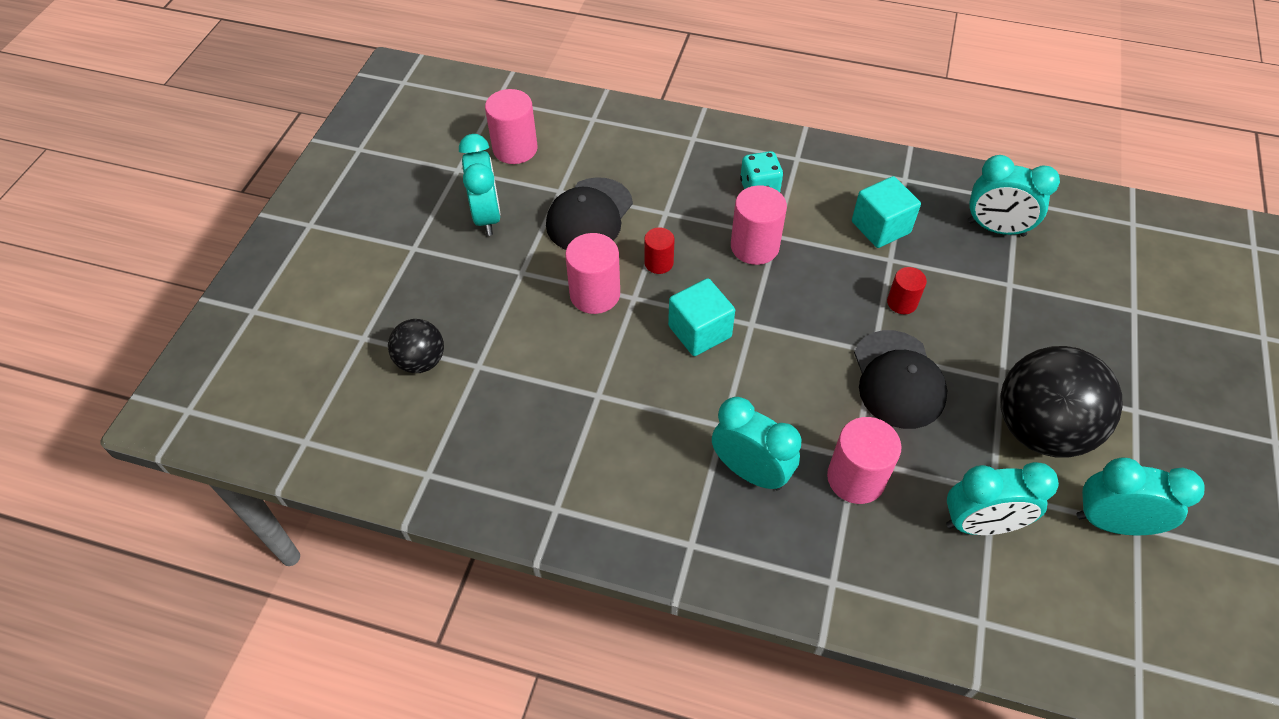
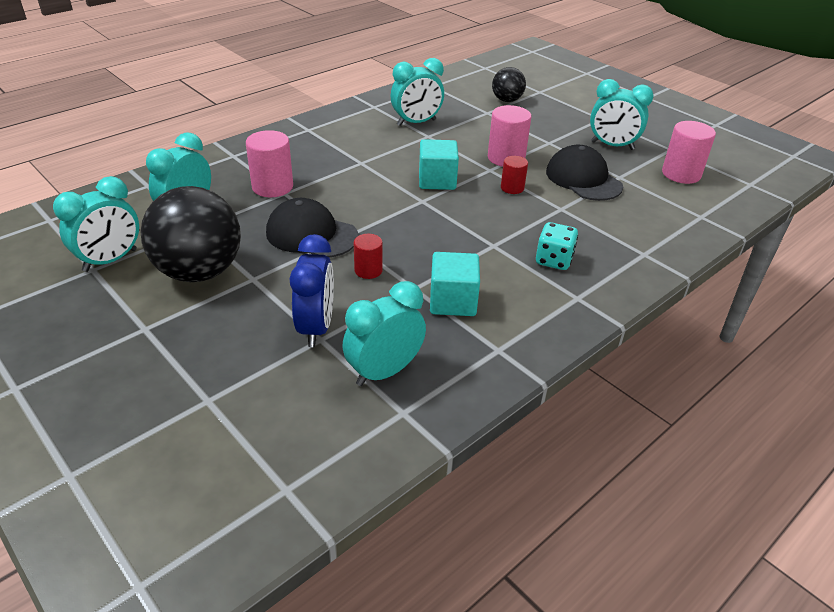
camera: 120 degrees right, 15 degrees down
(750, 471) = (322, 159): turquoise clock -> turquoise clock (416, 123)
(754, 247) = (491, 231): pink cylinder -> none
(1002, 294) = (316, 327): none -> blue clock

